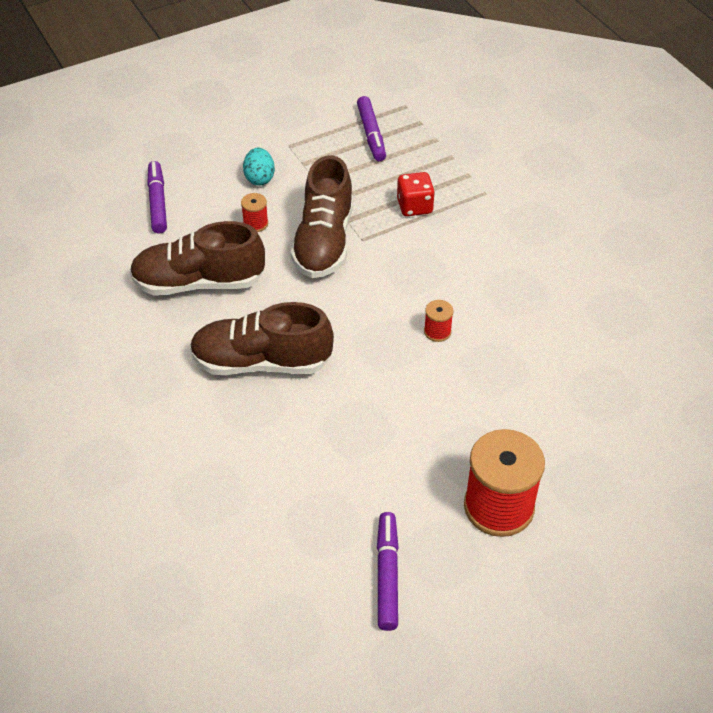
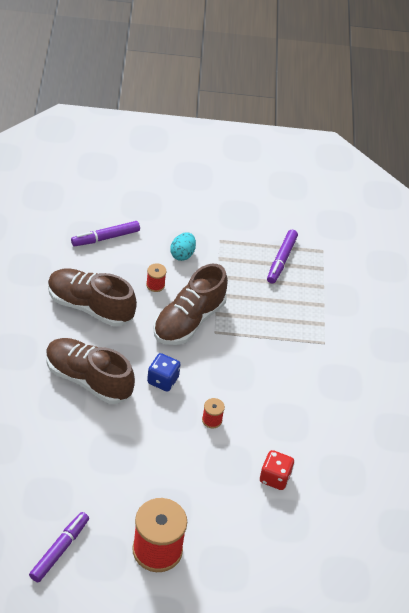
camera: 25 degrees right, 0 degrees up
(157, 202) = (105, 238): purple marker -> purple marker turned 135 degrees counterclockwise
(348, 318) = (162, 380): none -> blue dice
(414, 206) = (268, 327): red dice -> red dice (275, 477)

